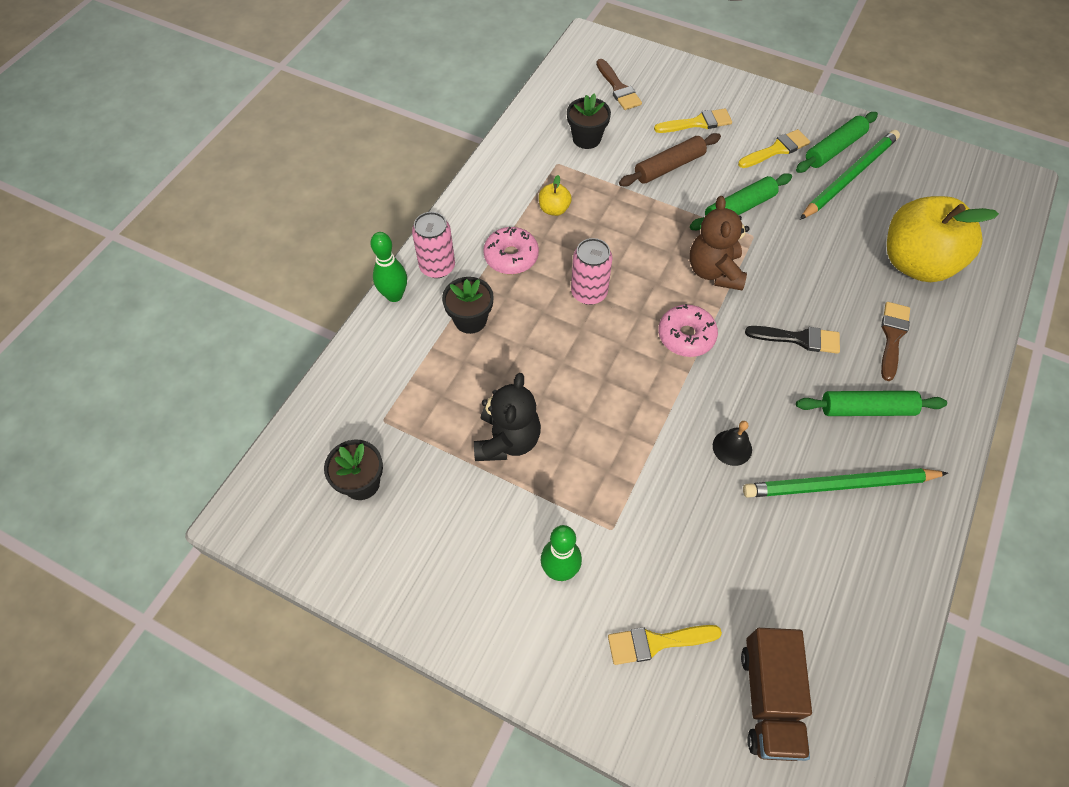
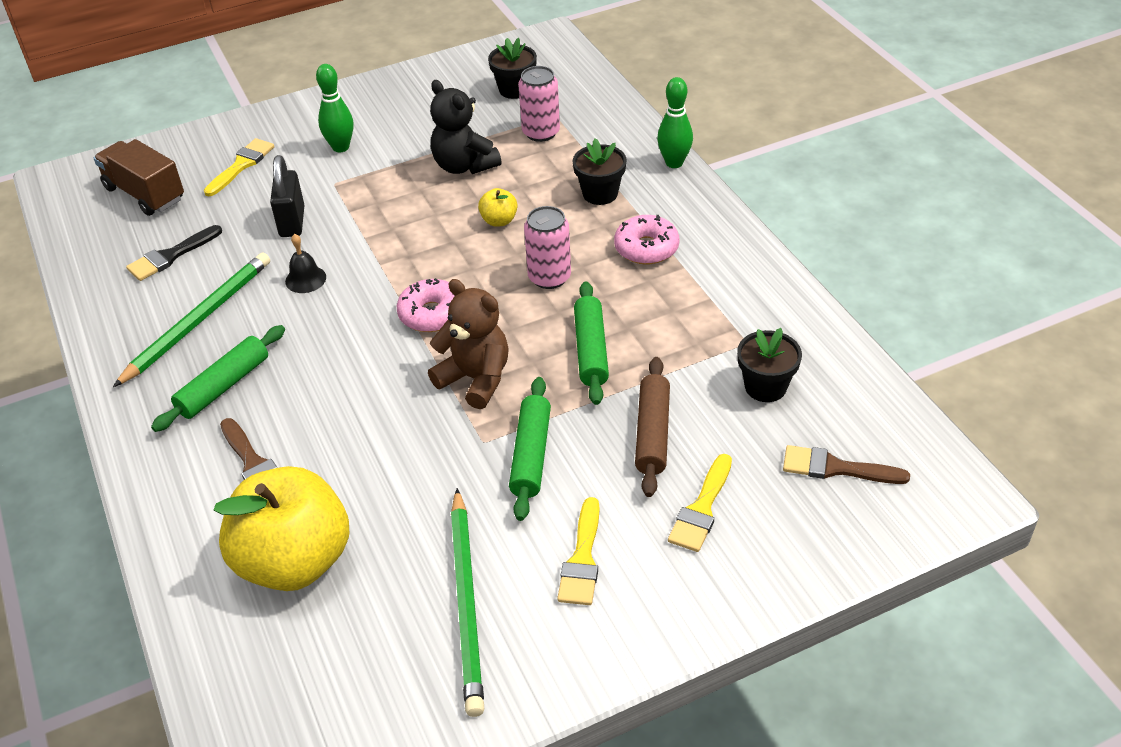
camera: 130 degrees right, 15 degrees down
(437, 267) = (682, 198): pink can -> pink can (541, 132)
(554, 209) = (679, 306): yellow apple -> yellow apple (499, 221)
(685, 518) = (292, 222): none -> black padlock
(799, 339) = (337, 390): black brush -> black brush (171, 256)
(834, 149) = (524, 625): green rolling pin -> green rolling pin (591, 350)

